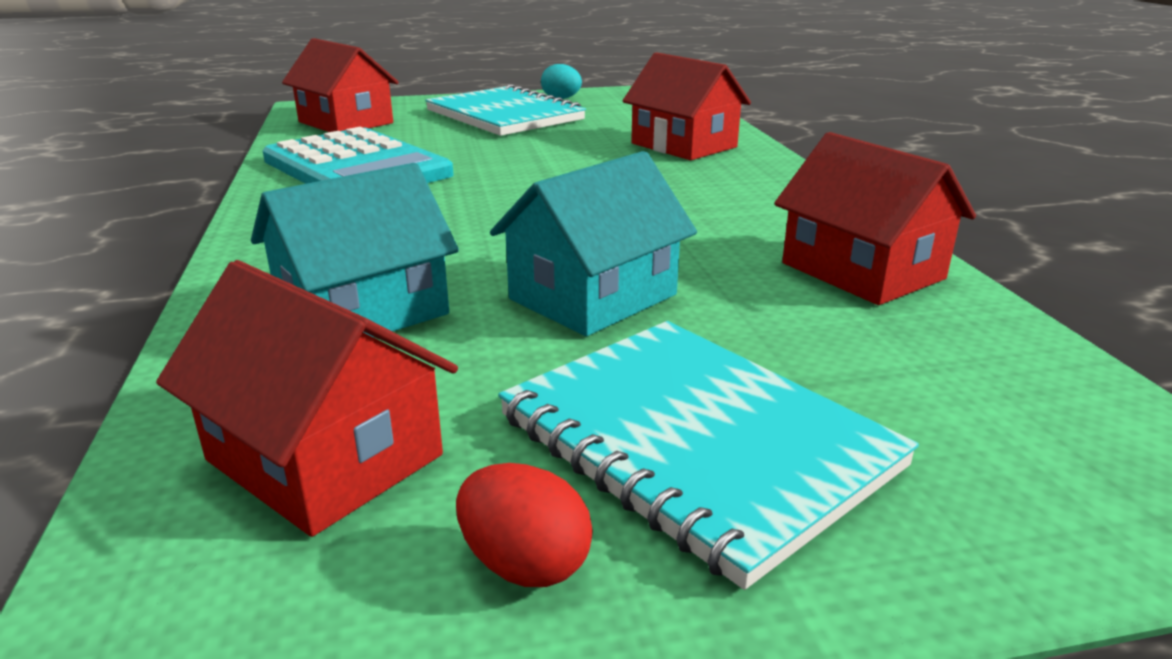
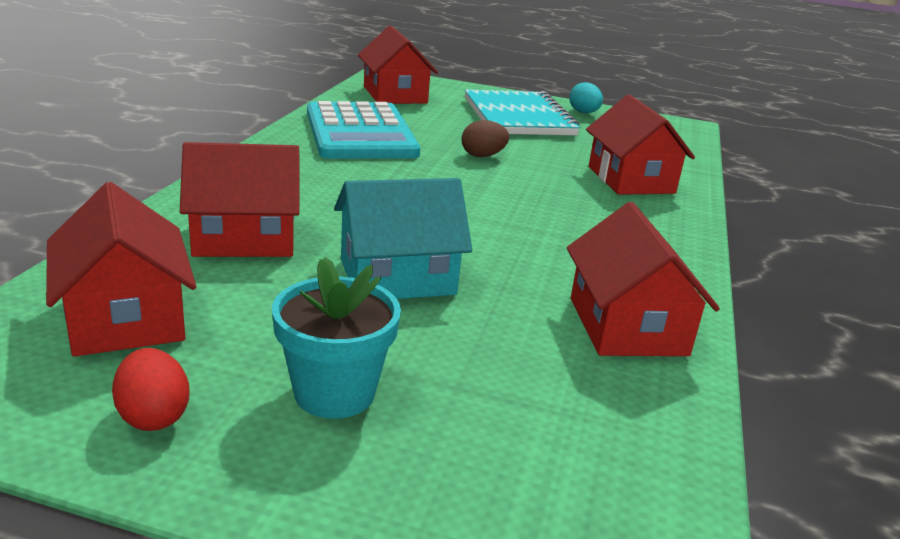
camera: 25 degrees right, 0 degrees up
(363, 311) = (245, 238): turquoise house -> red house
(518, 158) = (482, 156): none -> brown egg
(695, 442) = (334, 393): turquoise notebook -> turquoise flower pot

